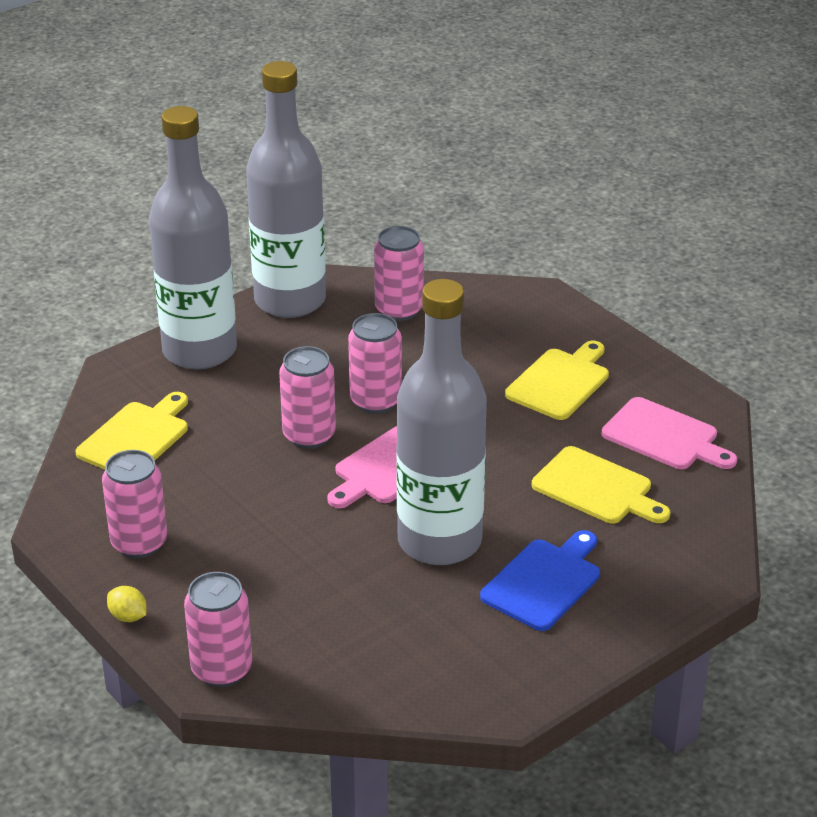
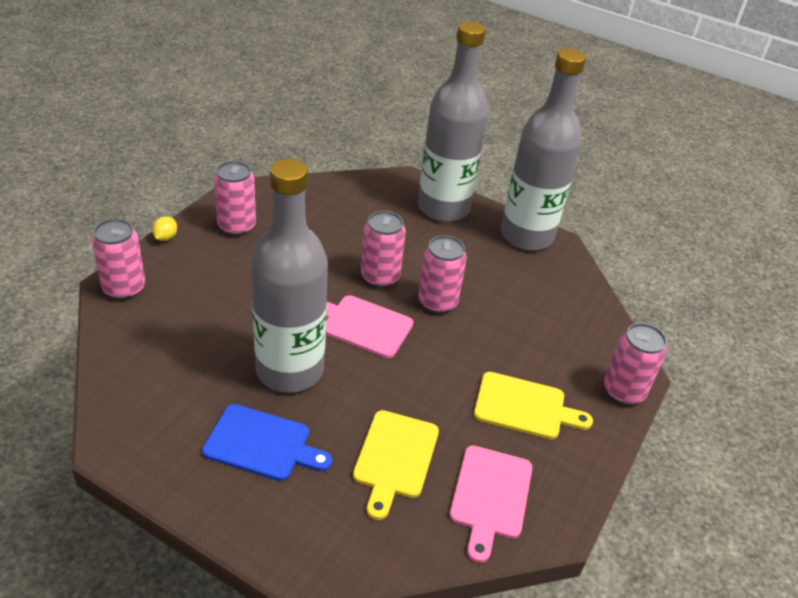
camera: 65 degrees right, 5 degrees up
(136, 437) = (339, 202): yellow cutting board -> none
(399, 310) = (555, 292): pink can -> pink can (623, 391)

